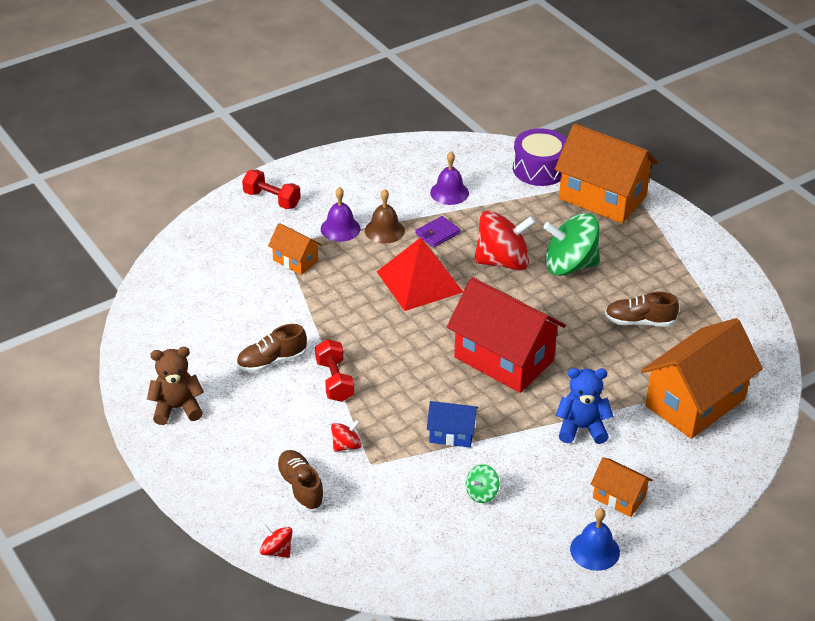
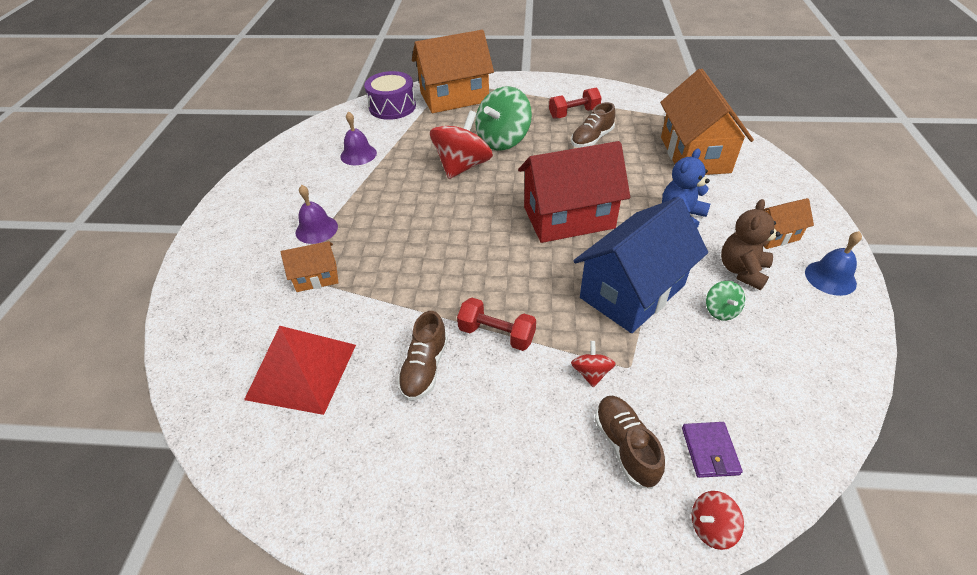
camera: 50 degrees left, 5 degrees up
(177, 408) = (410, 498): brown teddy bear -> brown teddy bear (742, 270)
(272, 199) = (224, 251): red dumbbell -> red dumbbell (574, 113)
(300, 488) = (625, 446): brown shoe -> brown shoe turned 60 degrees clockwise
(384, 230) = (352, 206): brown bell -> none
(419, 281) = (433, 217): red pyramid -> red pyramid (301, 371)
(437, 233) = (393, 181): purple wallet -> purple wallet (709, 451)
(451, 434) = (632, 291): blue house -> blue house, size x2.05

